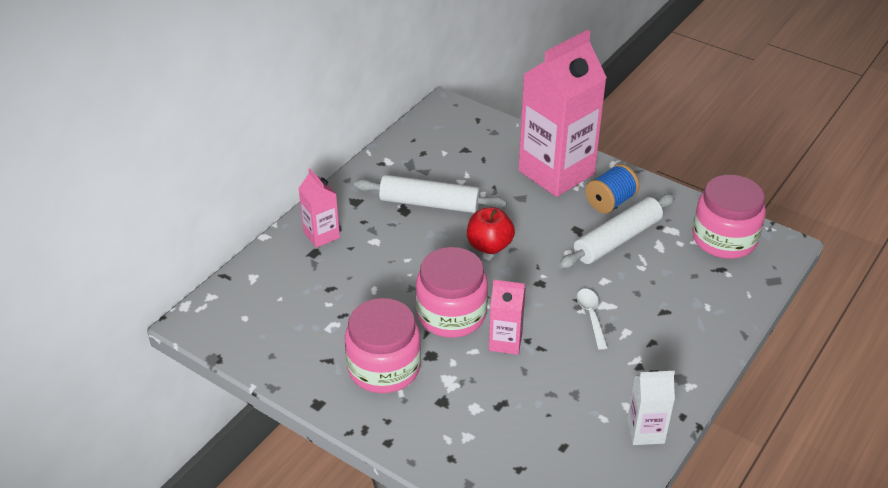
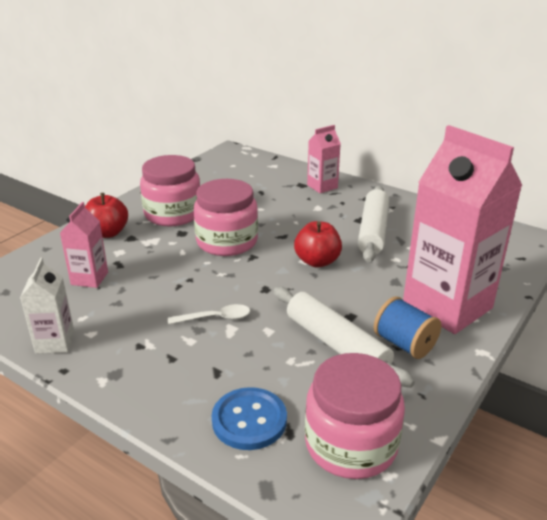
camera: 90 degrees right, 10 degrees down
(431, 426) = (108, 233): none -> red apple
(505, 342) = (189, 267): pink carton -> pink carton (89, 278)
(714, 290) = (249, 420): none -> blue button

